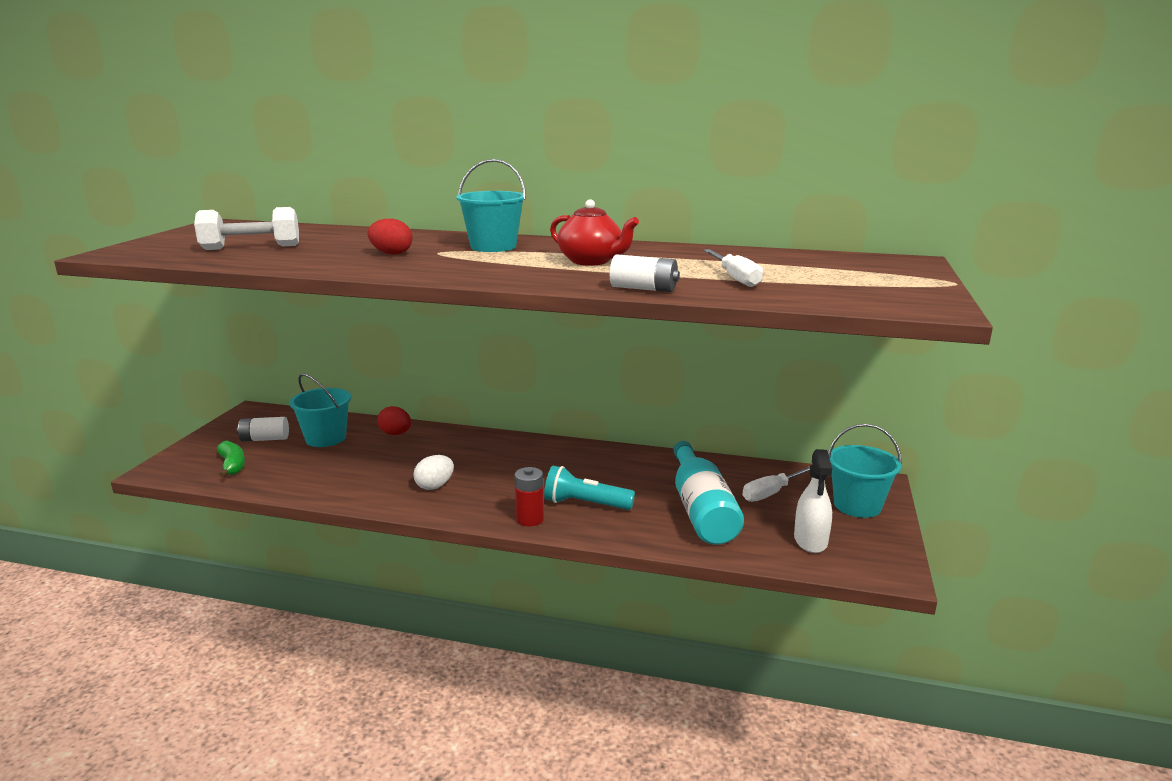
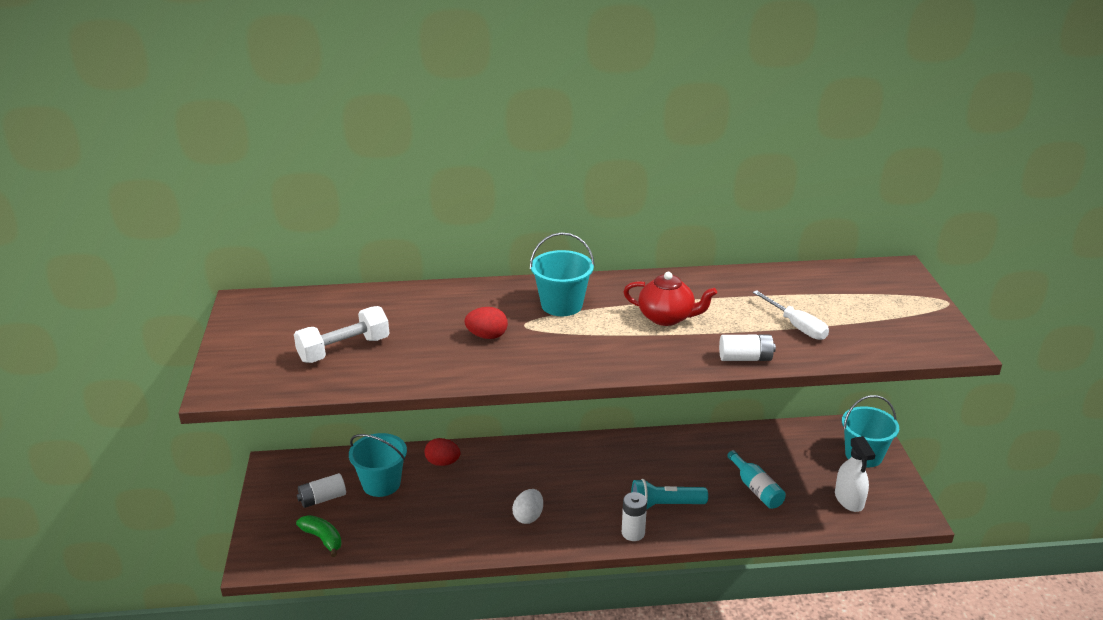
camera: 20 degrees left, 10 degrees up
(530, 519) = (633, 533): red battery -> white battery
(701, 510) = (756, 488): turquoise bottle -> turquoise bottle, size x0.59
(772, 493) = (797, 457): white screwdriver -> none

